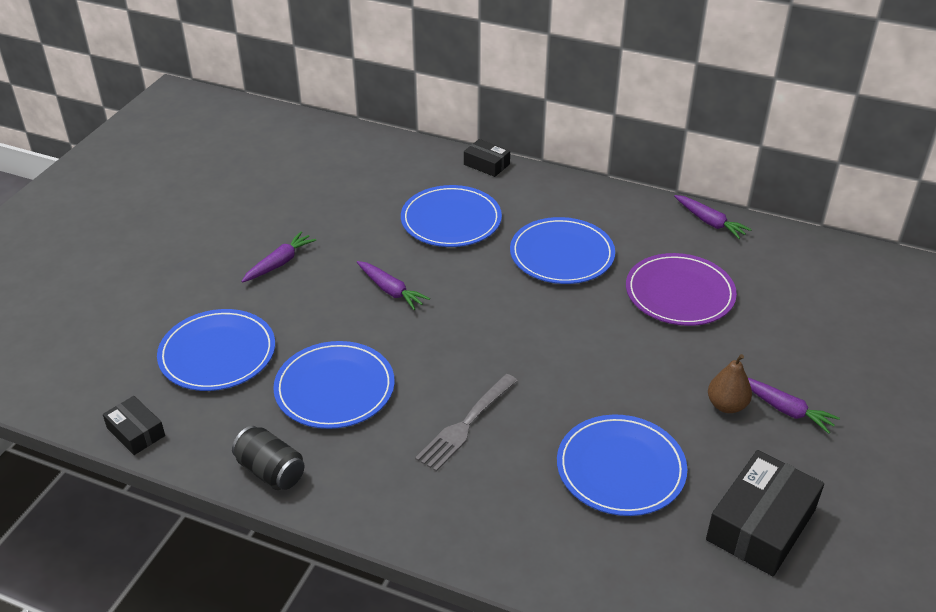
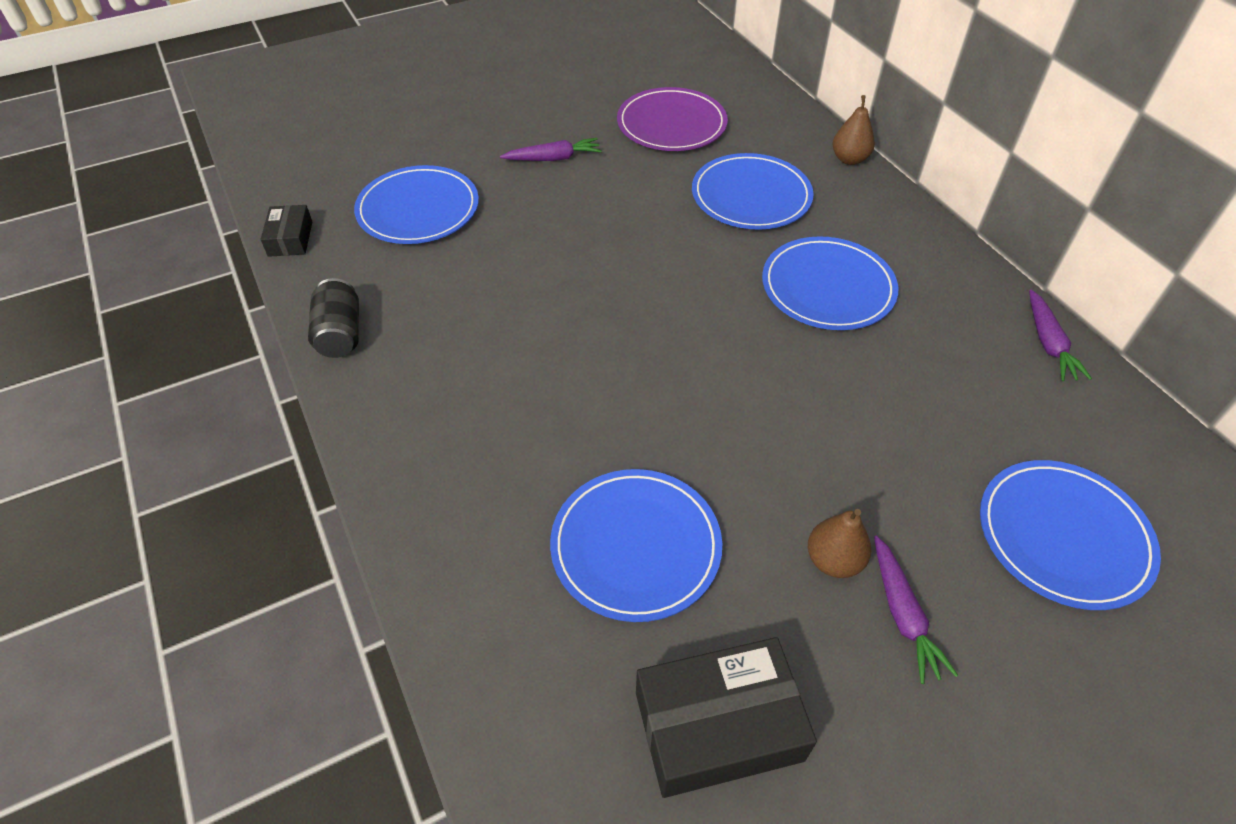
camera: 40 degrees right, 10 degrees up
(334, 388) = (470, 293): blue plate -> blue plate (1063, 536)
(391, 290) = (619, 233): purple carrot -> none
(466, 424) = (541, 398): grey fork -> none
(486, 164) = (849, 159): black box -> brown pear
(679, 293) = (918, 401): purple plate -> purple plate (671, 124)

